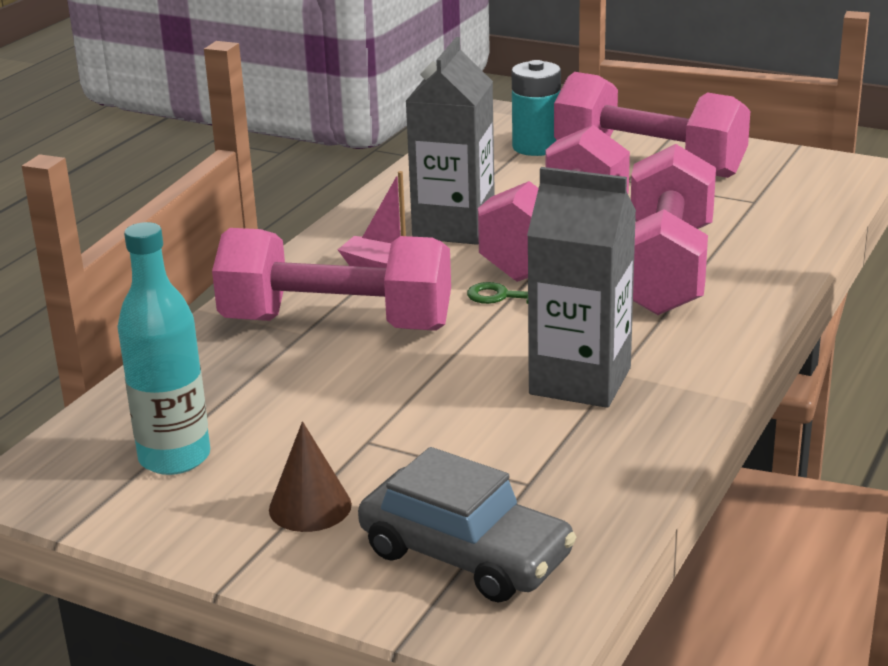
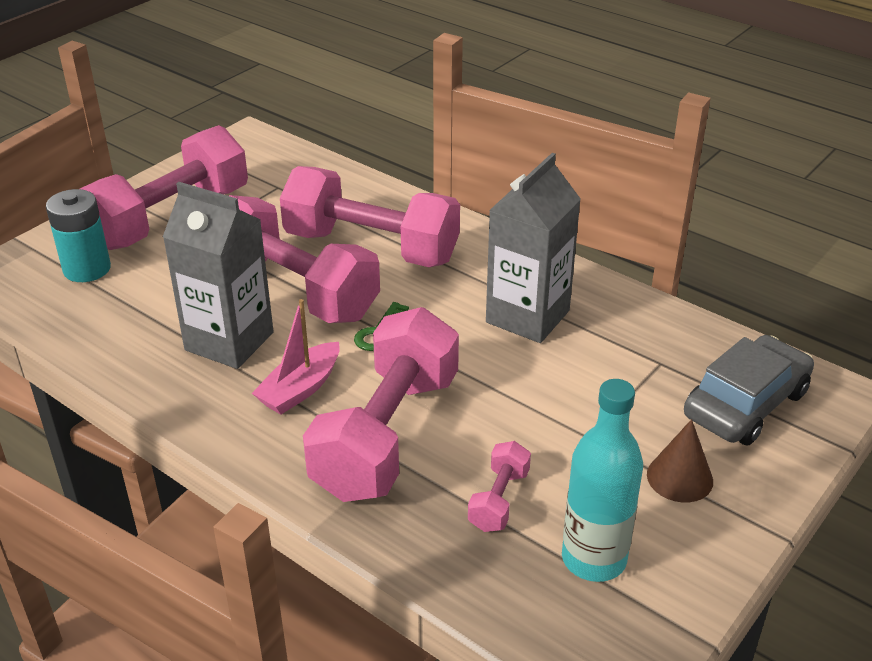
camera: 80 degrees left, 10 degrees up
(253, 395) = (499, 500): none -> pink dumbbell

